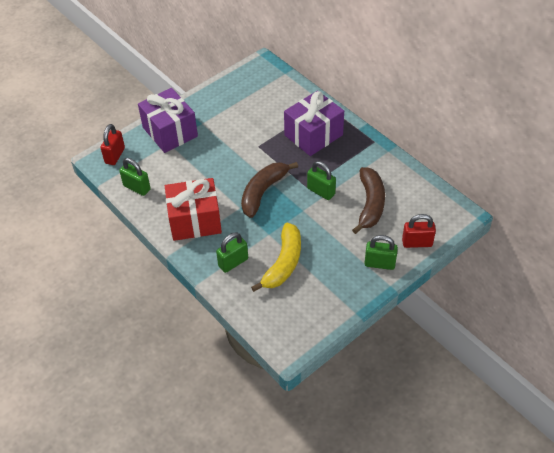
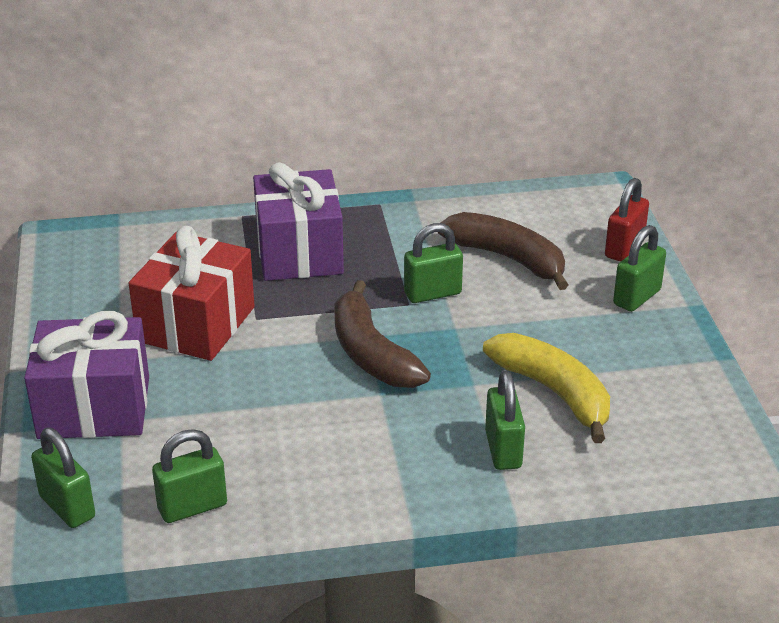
camera: 60 degrees left, 15 degrees down
(115, 156) = (67, 507): red padlock -> green padlock
(195, 220) = (358, 460): red gift -> red gift (196, 324)

